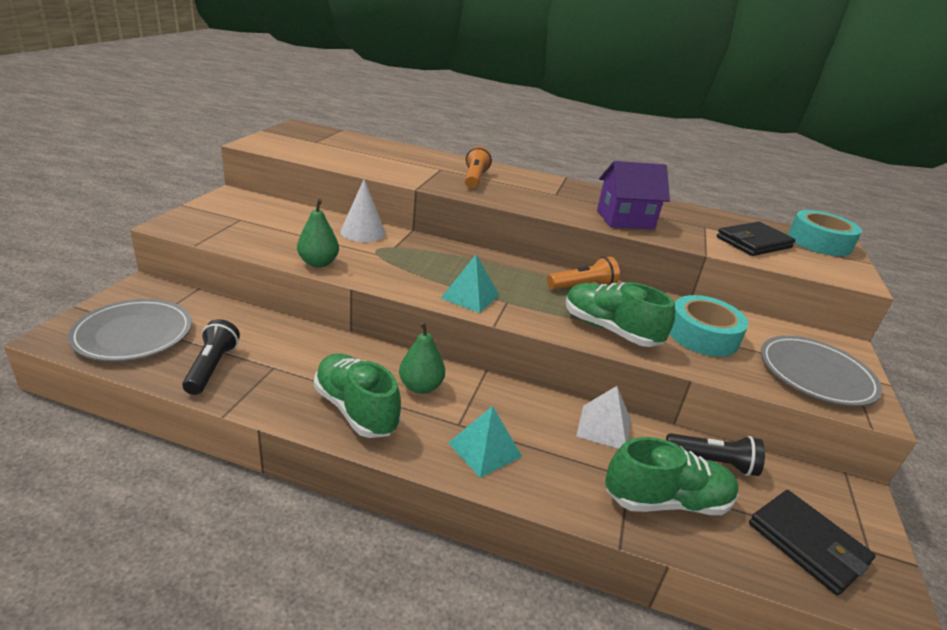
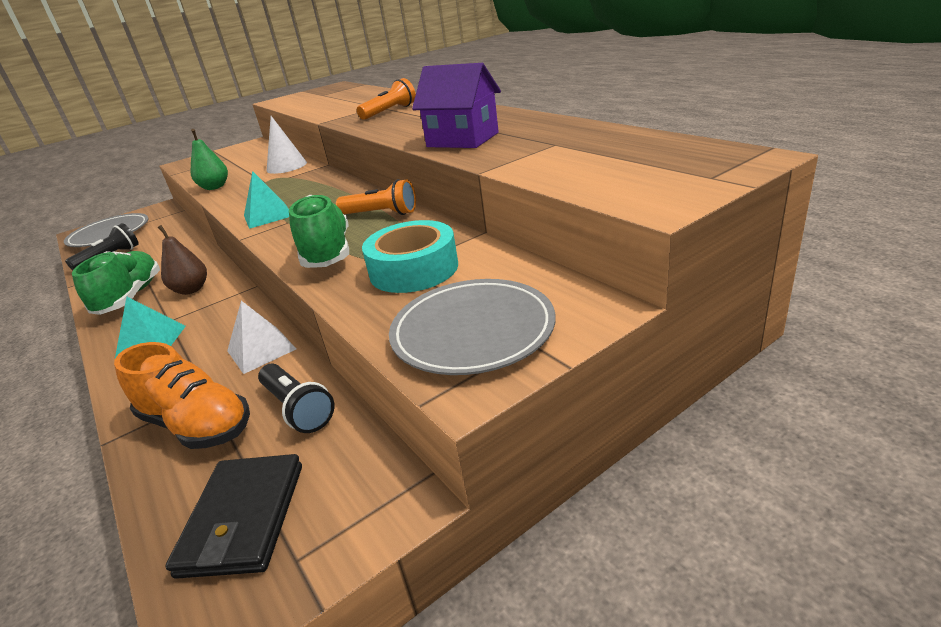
camera: 45 degrees right, 0 degrees up
(420, 386) = (191, 289): green pear -> brown pear
(666, 501) = (197, 424): green shoe -> orange shoe
(753, 242) = (586, 160): black wallet -> none
(819, 242) = (711, 159): turquoise tape -> none

